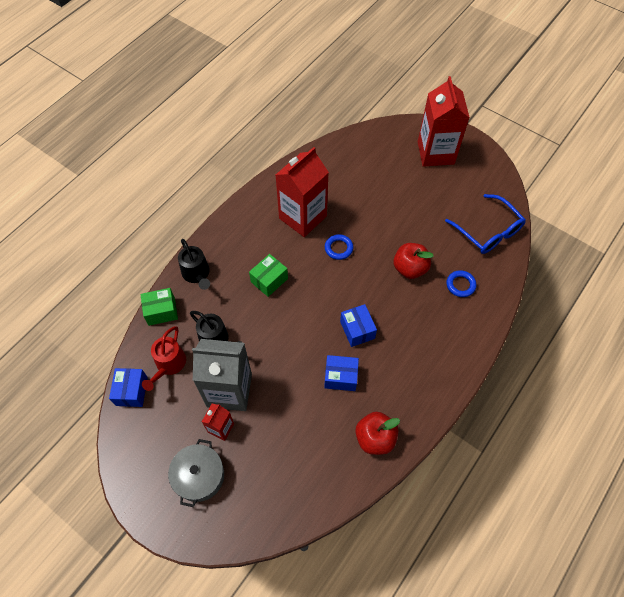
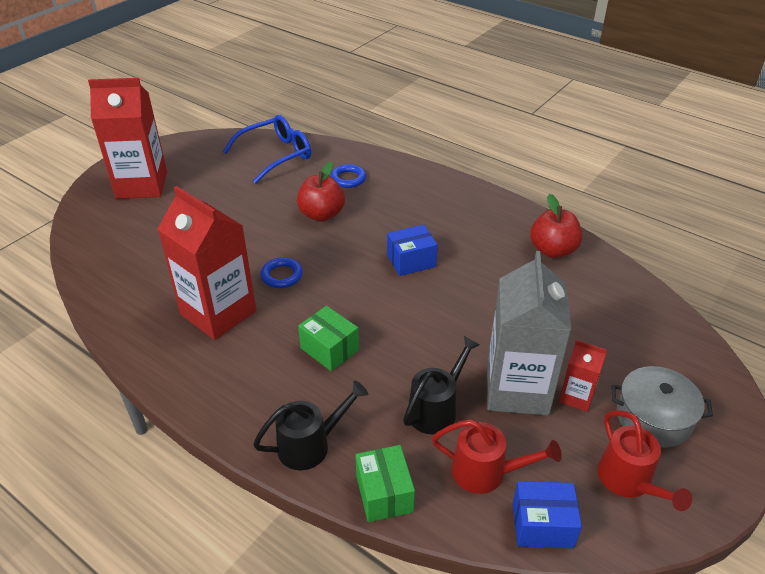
camera: 90 degrees left, 20 degrees down
(153, 447) = (629, 482): none -> red watering can
(340, 377) = (479, 276): blue box -> none

